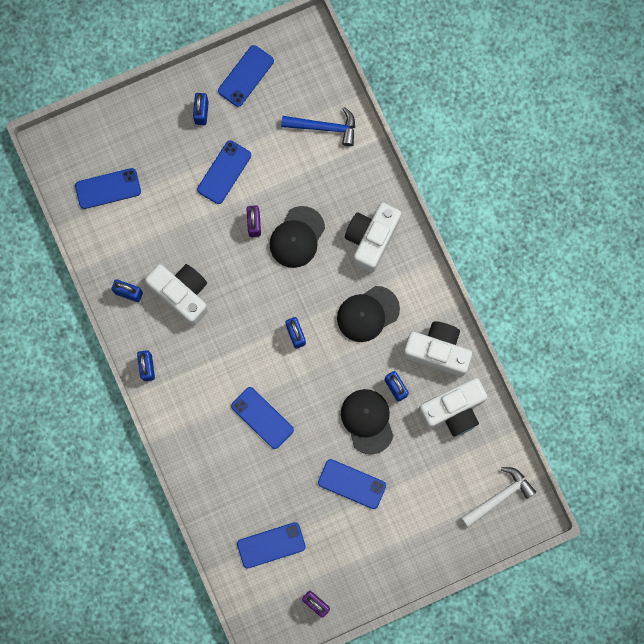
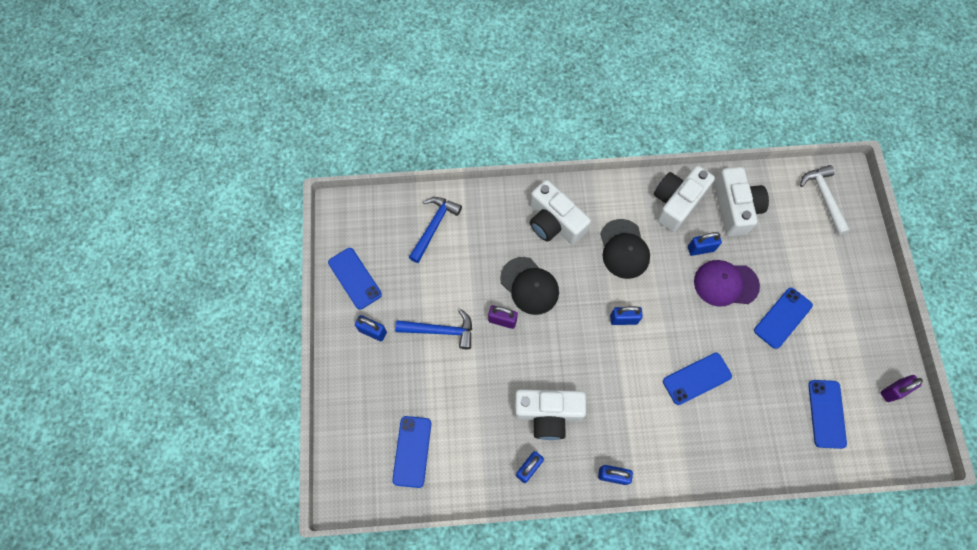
camera: 70 degrees left, 10 degrees down
(182, 294) = (548, 414): white camera -> white camera turned 150 degrees counterclockwise
(224, 172) = (441, 330): blue phone -> blue hammer
(367, 421) = (725, 284): black cap -> purple cap

